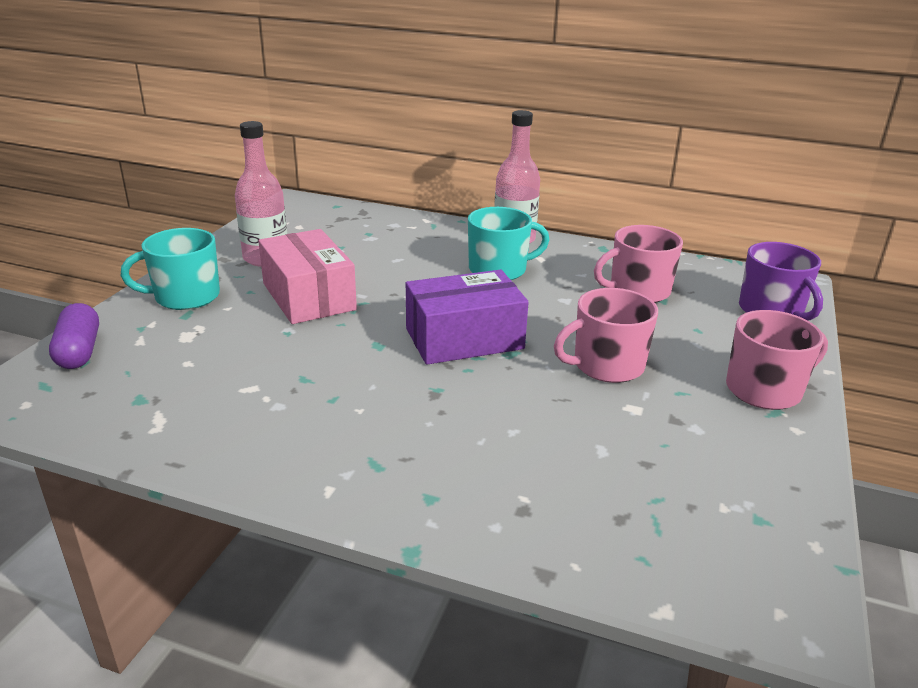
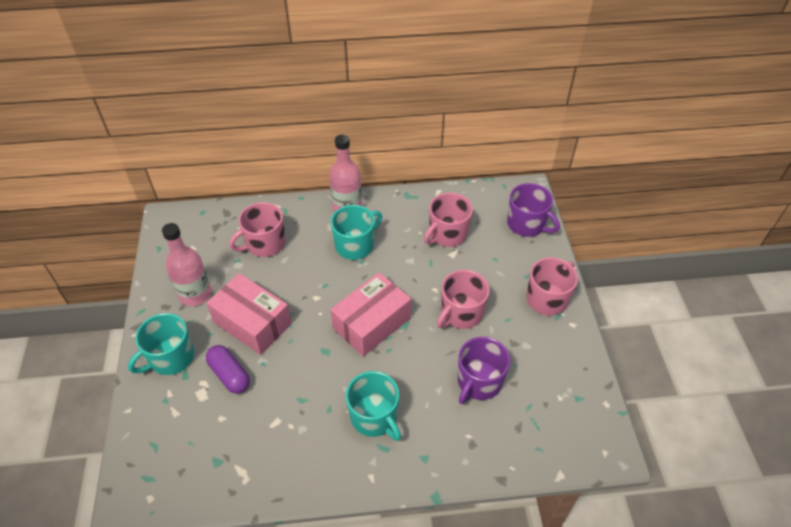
camera: 25 degrees left, 20 degrees up
(79, 351) = (143, 439): purple capsule -> purple capsule (229, 375)
(385, 242) = (265, 244): none -> pink mug
(390, 427) = (374, 417): none -> turquoise mug
(464, 339) = (372, 323): purple box -> pink box
(586, 443) = (479, 382): none -> purple mug

